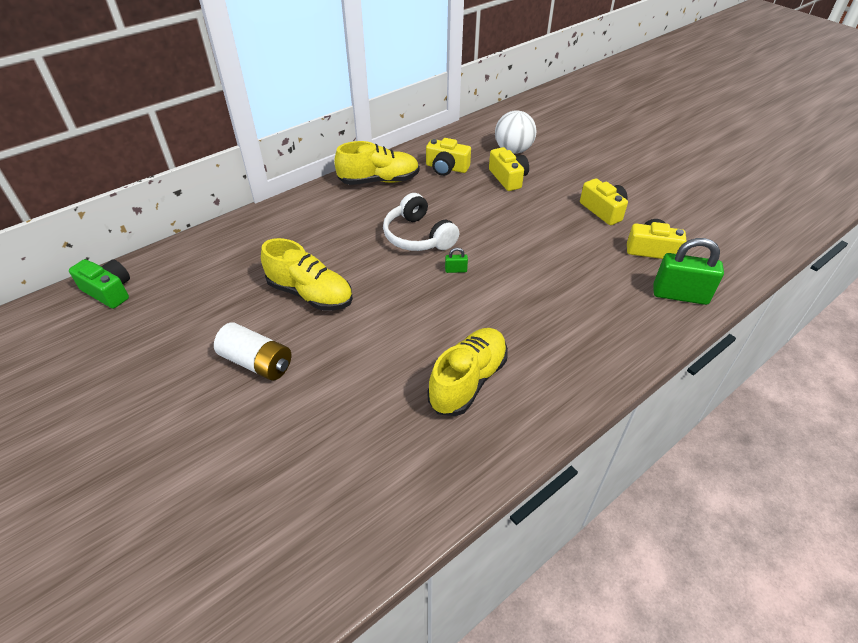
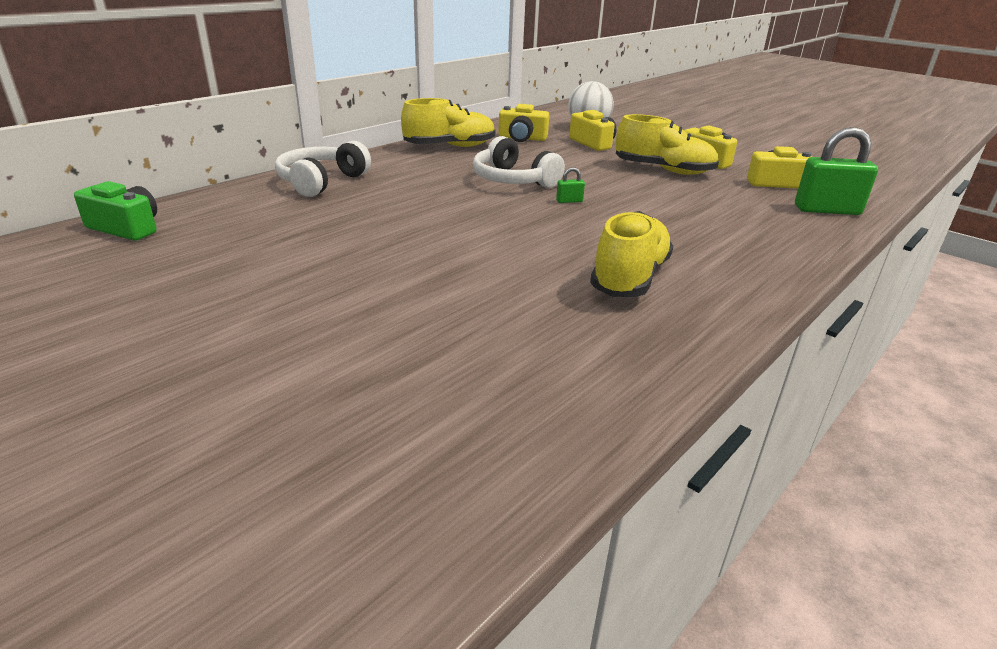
camera: 10 degrees left, 15 degrees down
(257, 362) = (349, 275): white battery -> none
(261, 232) = (321, 182): none -> white headphones
(310, 294) = (400, 222): yellow shoe -> yellow shoe (663, 170)

